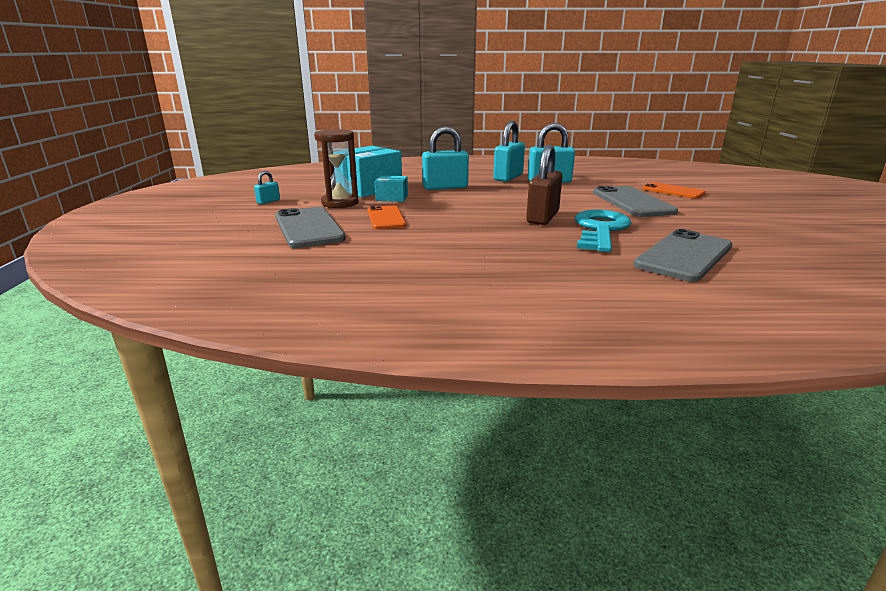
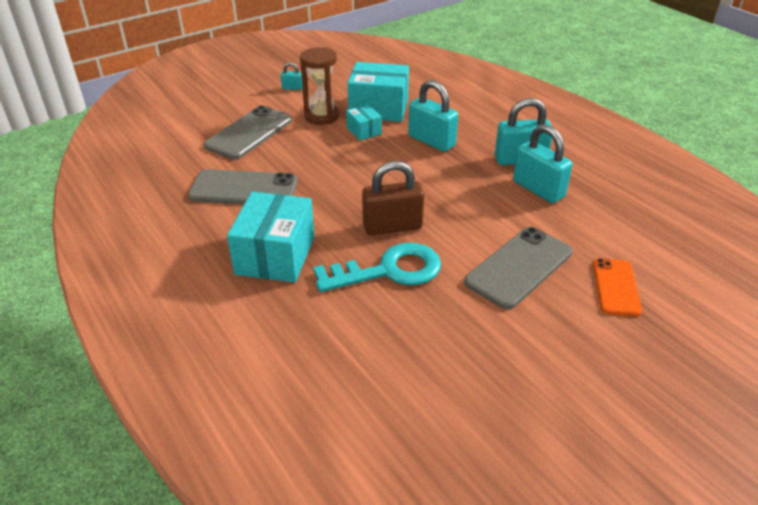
camera: 55 degrees right, 15 degrees up
(386, 218) = (305, 152): orange phone -> none
(533, 257) = (275, 255): none -> turquoise box
(684, 256) = (356, 340): grey phone -> grey phone (244, 189)

